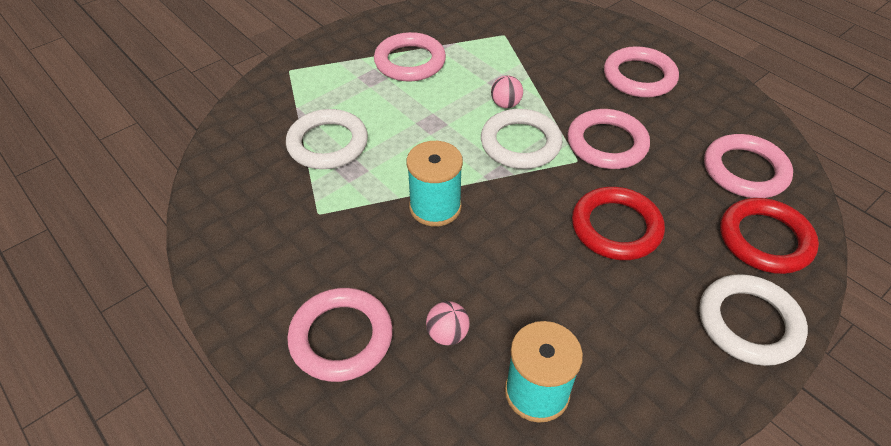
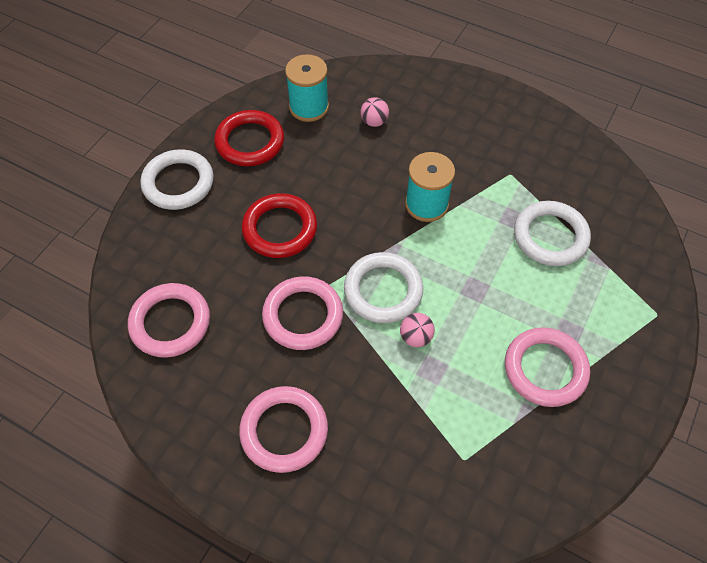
camera: 160 degrees right, 10 degrees up
(341, 337) = (437, 102): pink ring -> none
(765, 239) = (160, 253): red ring -> red ring (250, 142)

